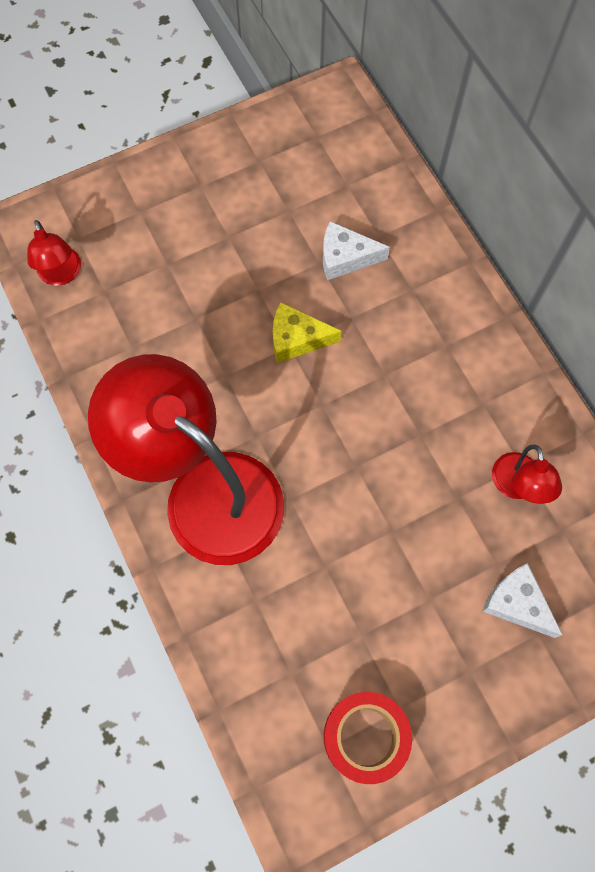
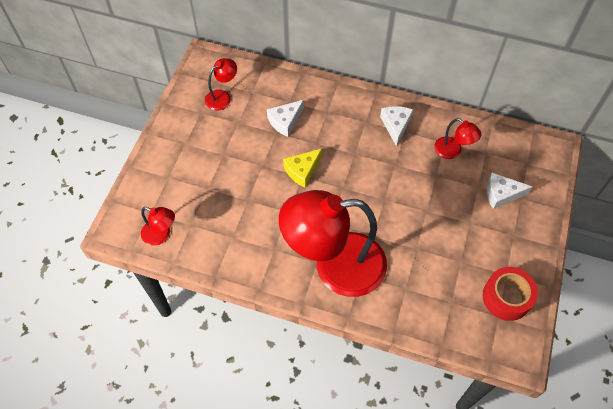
camera: 45 degrees left, 10 degrees down
(304, 162) = (222, 97): none -> red lamp
(479, 385) = (395, 126): none -> white cheese

